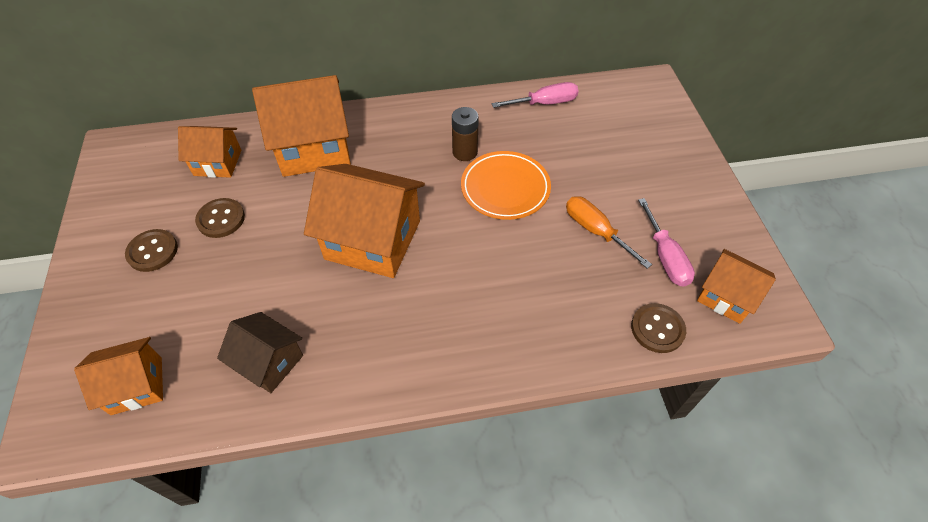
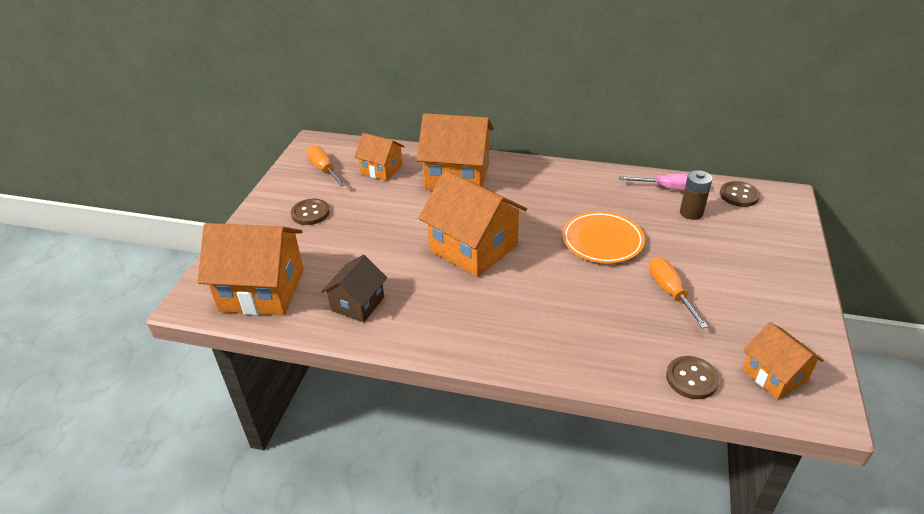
camera: 25 degrees right, 15 degrees down
(137, 385) = (262, 290): orange house -> orange house, size x1.76
(143, 182) = (324, 169): none -> orange screwdriver
(221, 219) = (366, 205): brown button -> brown button (739, 195)
(269, 362) = (357, 304): brown house -> brown house turned 60 degrees clockwise
(465, 152) = (579, 207): brown battery -> brown battery (691, 213)
(665, 257) = (728, 328): pink screwdriver -> none

